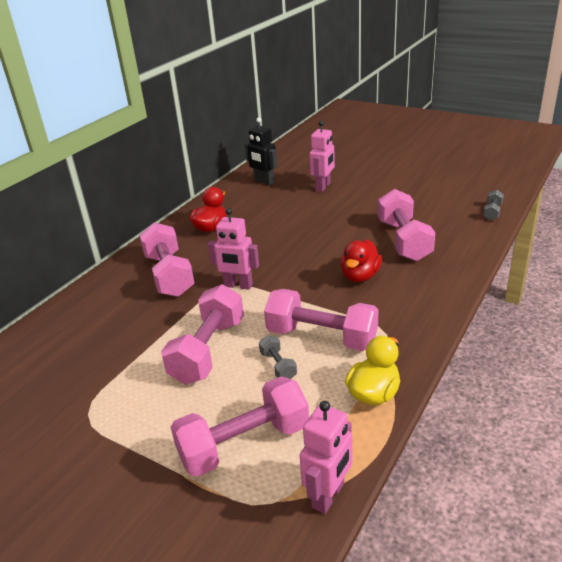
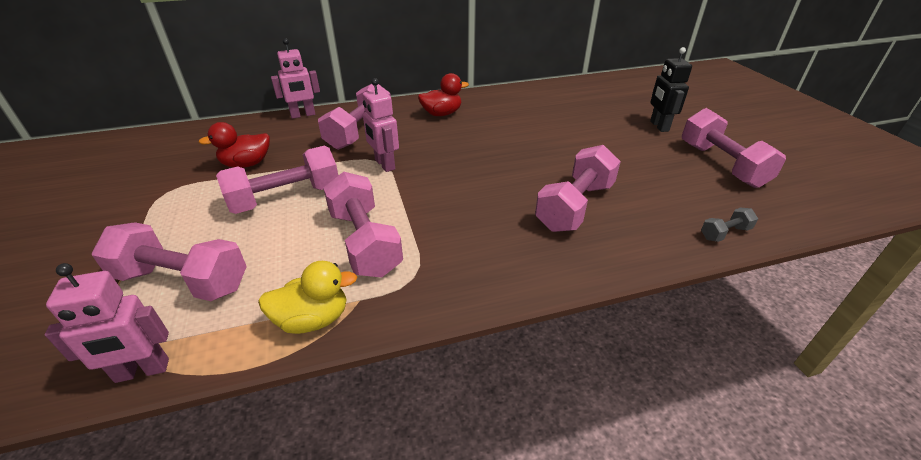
camera: 40 degrees right, 5 degrees up
(264, 182) = (539, 98): black robot -> black robot (659, 126)
(278, 366) = (300, 241): grey dumbbell -> none
(323, 187) = (581, 124): pink robot -> pink robot (303, 115)
(360, 276) = (481, 213): red duck -> red duck (247, 164)
(438, 174) = (721, 165): none -> pink dumbbell

